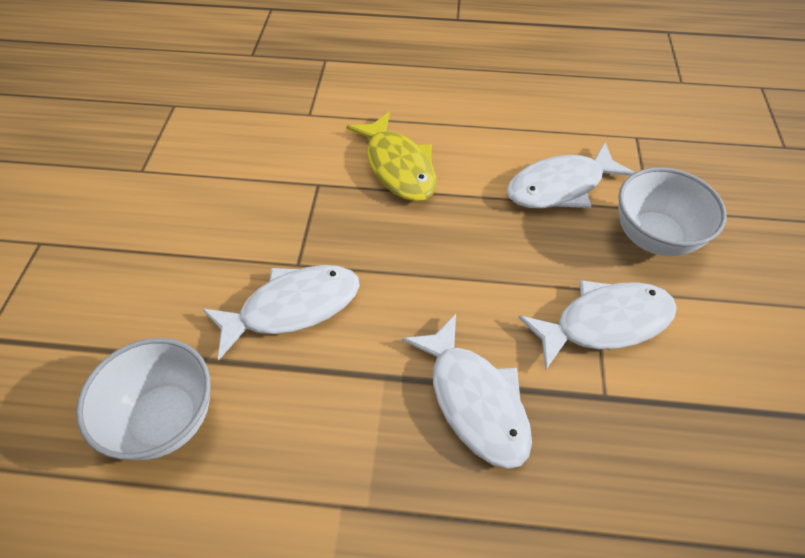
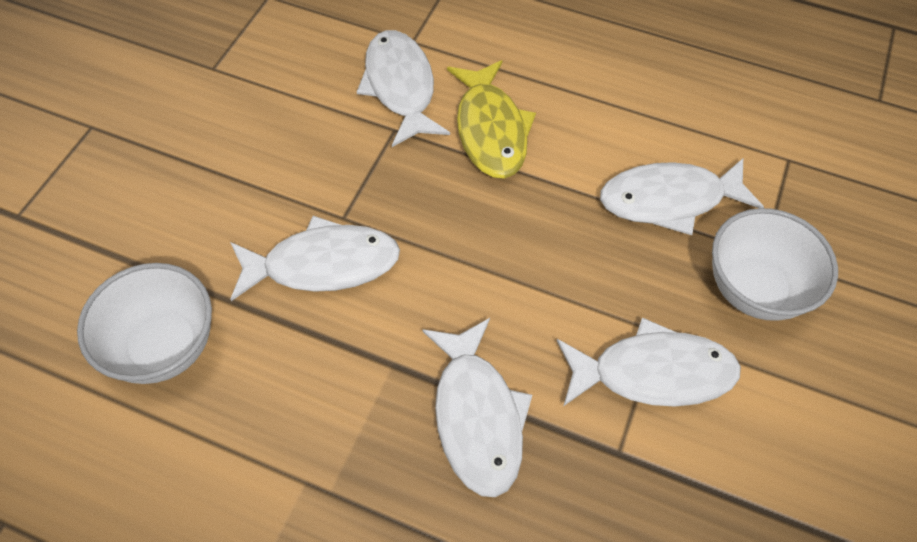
camera: 15 degrees right, 5 degrees up
(311, 151) = (400, 87): none -> white fish

